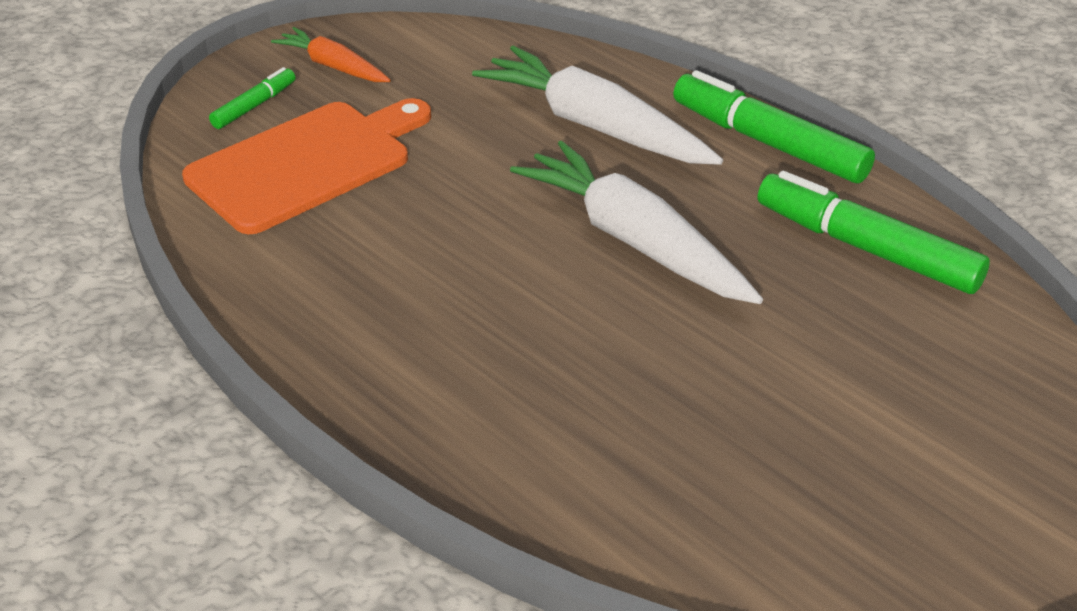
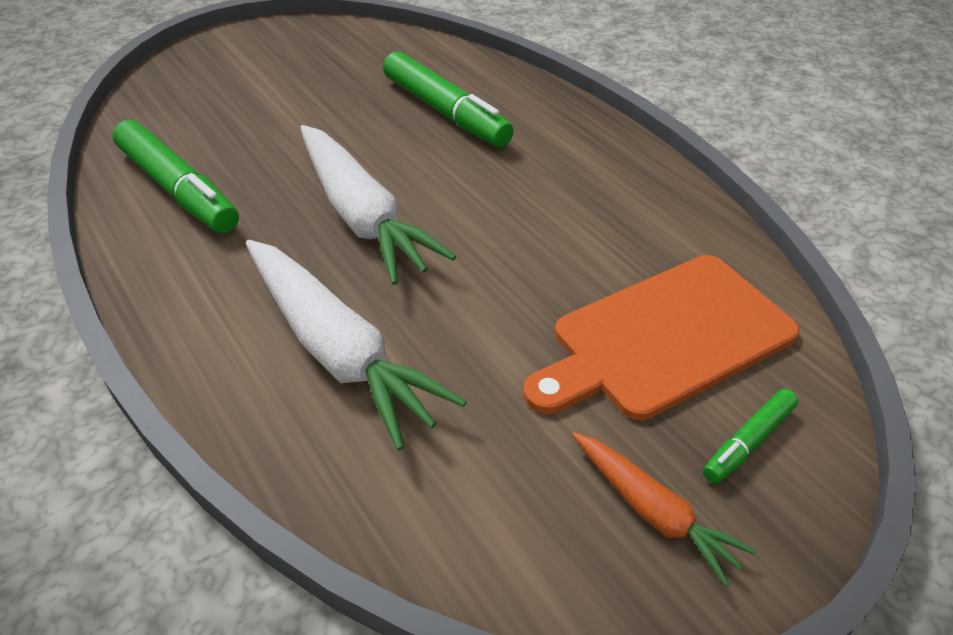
camera: 170 degrees left, 5 degrees up
(768, 143) = (170, 303): green marker -> green marker (445, 112)

